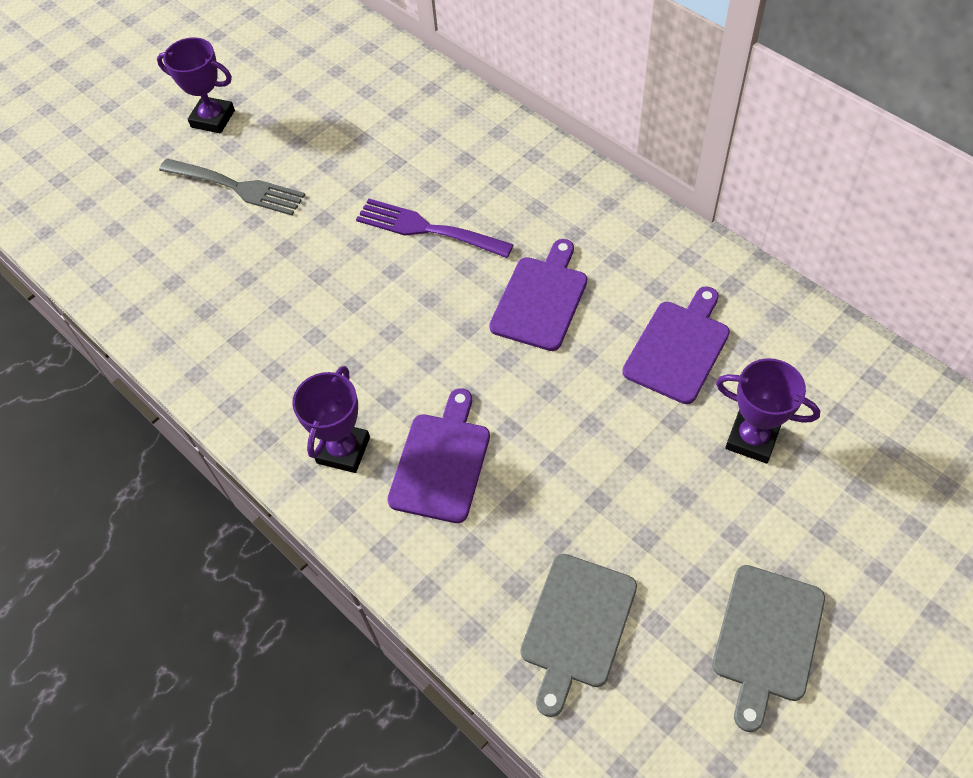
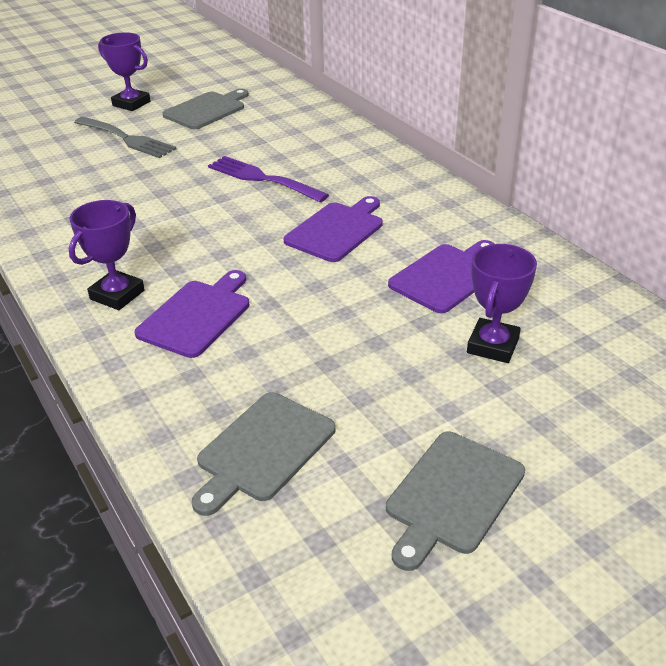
camera: 10 degrees right, 20 degrees down
(311, 114) = (206, 110): none -> grey cutting board
(752, 439) = (493, 345): purple trophy -> purple trophy turned 75 degrees clockwise

